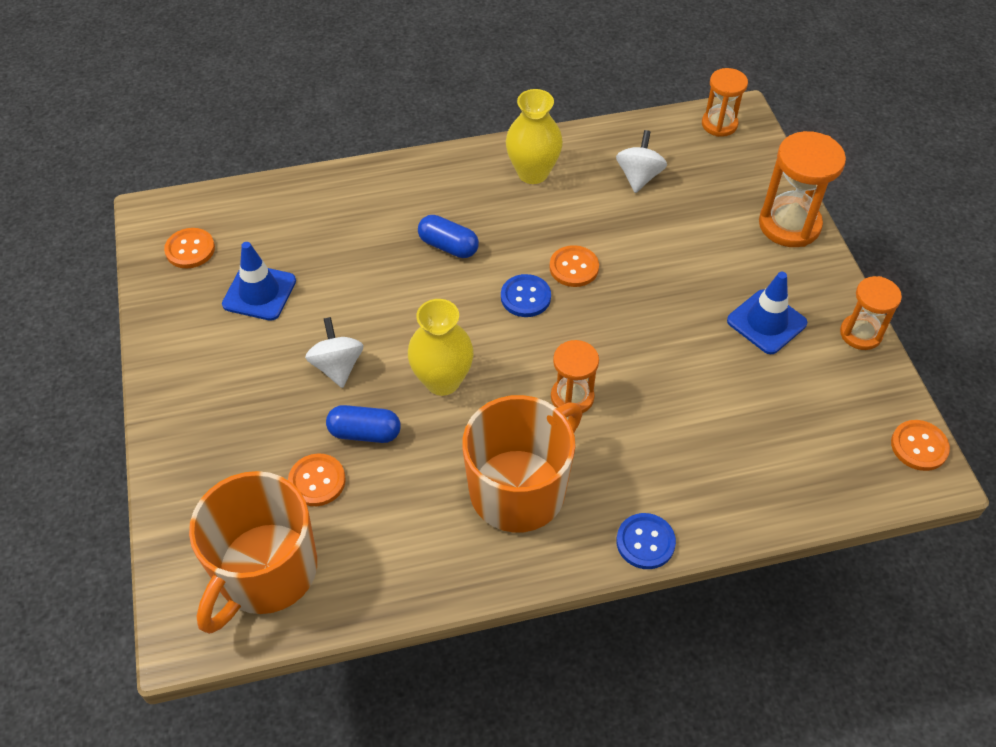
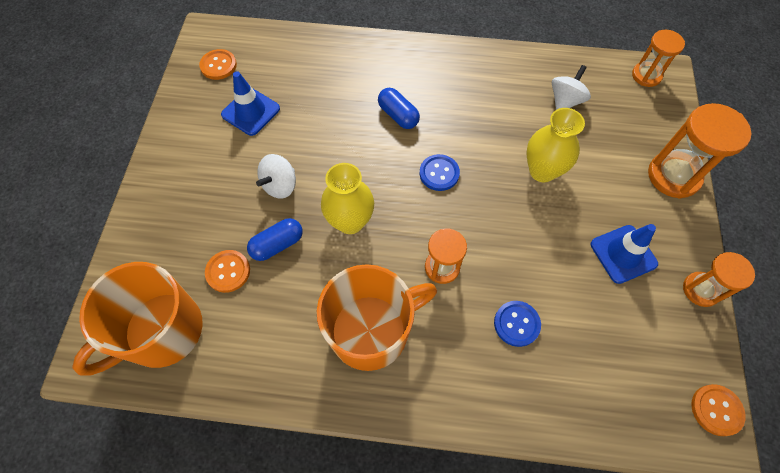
camera: 20 degrees right, 10 degrees up
(337, 366) = (280, 185): white spinning top -> white spinning top turned 150 degrees counterclockwise
(365, 432) = (277, 244): blue capsule -> blue capsule turned 60 degrees counterclockwise
(533, 173) = (484, 75): yellow vase -> yellow vase (542, 171)
(574, 267) = (485, 160): orange button -> none
(645, 542) = (451, 412): blue button -> blue button (516, 324)

